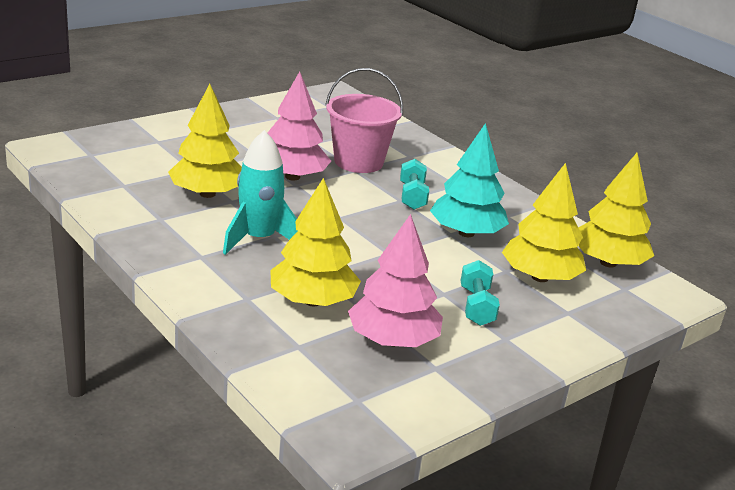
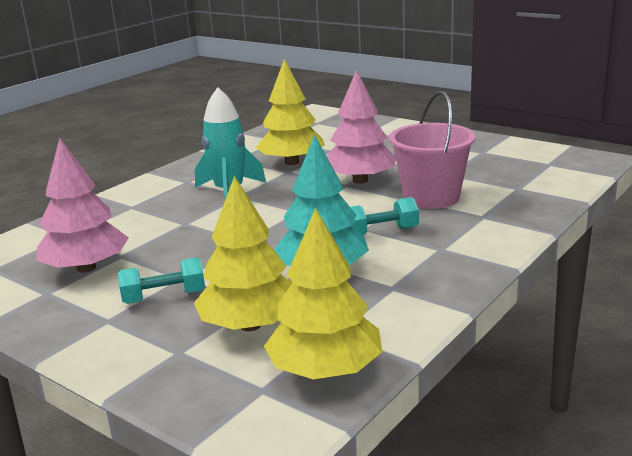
camera: 80 degrees right, 5 degrees down
(312, 301) = (138, 228): yellow tree -> none

